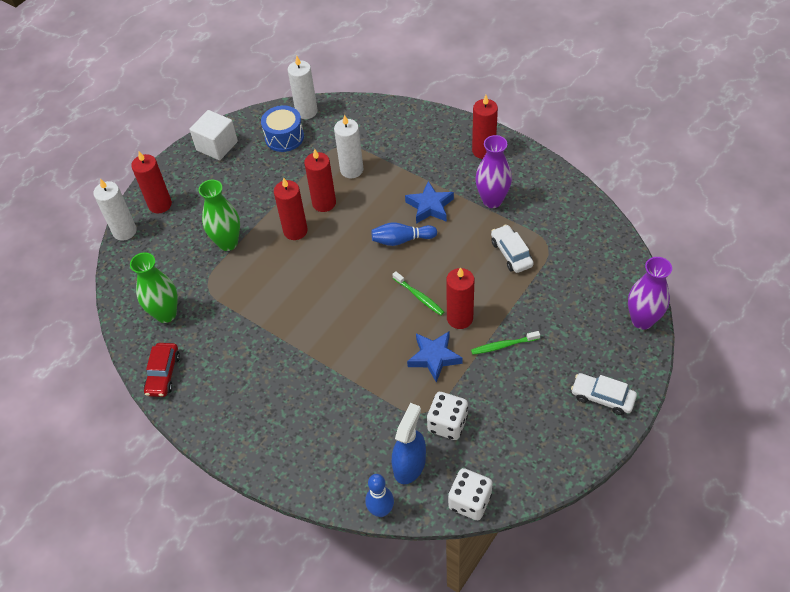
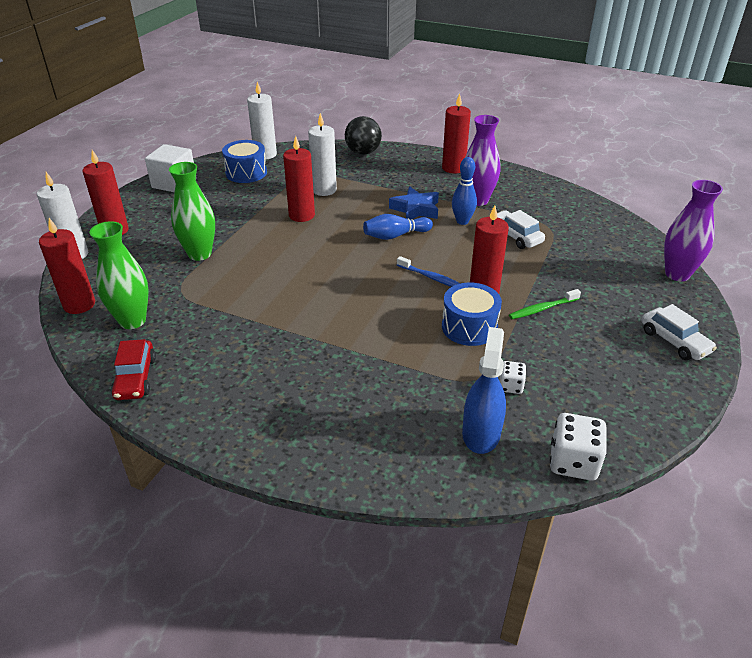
camera: 15 degrees left, 15 degrees down
(295, 231) = (275, 238): red candle -> red candle (79, 305)
(381, 510) = (463, 488): blue bowling pin -> blue bowling pin (462, 221)
(401, 117) = (363, 152): none -> black ball
(419, 296) = (431, 278): green toothbrush -> blue toothbrush
(434, 357) = (469, 327): blue star -> blue drum
(447, 424) = (510, 386): white dice -> white dice, size x0.57
(602, 397) = (674, 341): white car -> white car turned 135 degrees counterclockwise

